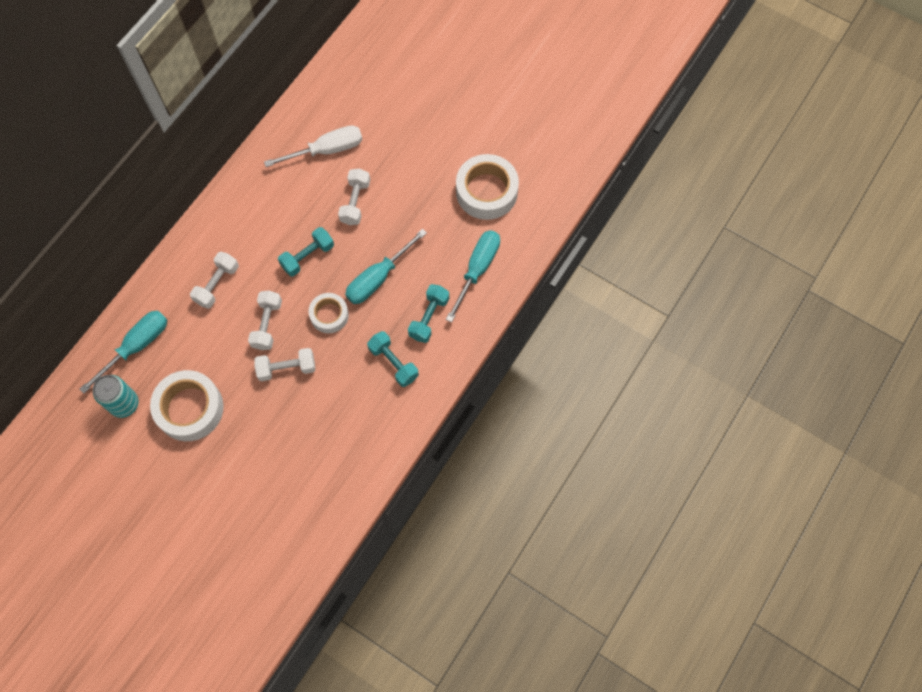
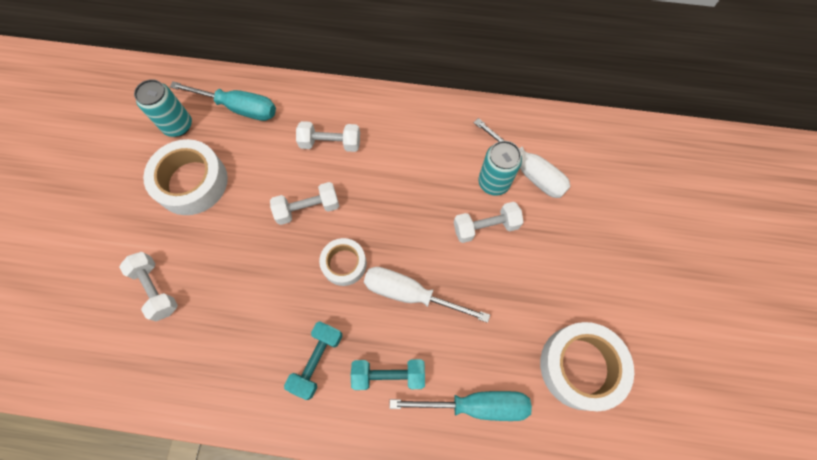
camera: 65 degrees right, 0 degrees up
(287, 368) = (267, 250): white dumbbell -> white dumbbell (156, 289)
(307, 256) = (400, 210): turquoise dumbbell -> none
(323, 179) = (494, 182): none -> turquoise can
(378, 278) = (410, 294): turquoise screwdriver -> white screwdriver

